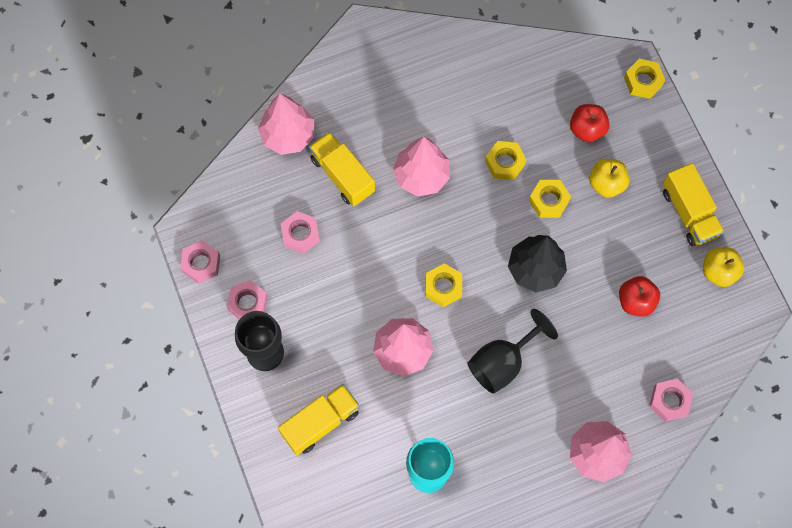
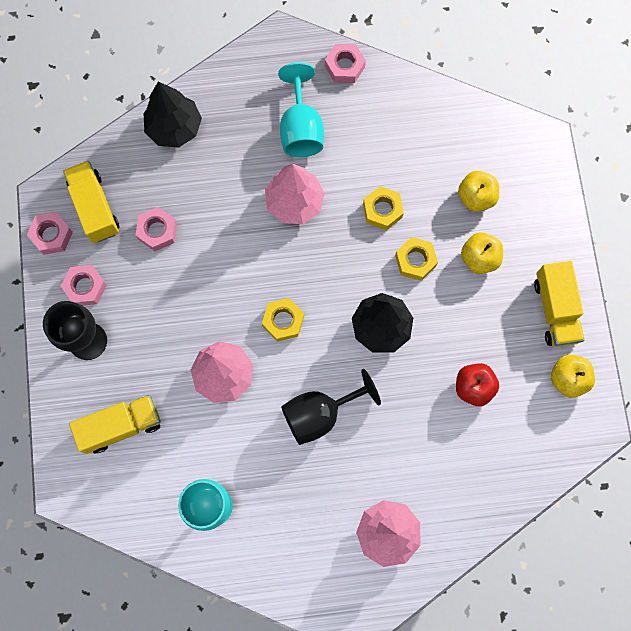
camera: 15 degrees right, 5 degrees up
(288, 135) = (174, 128): pink tree -> black tree
(342, 175) = (216, 182): yellow truck -> yellow truck (95, 208)
(407, 107) = (301, 129): none -> turquoise goblet
(587, 129) = (476, 197): red apple -> yellow apple
(643, 81) = (548, 162): yellow nut -> none
(669, 401) = (477, 499): pink nut -> pink nut (344, 66)

